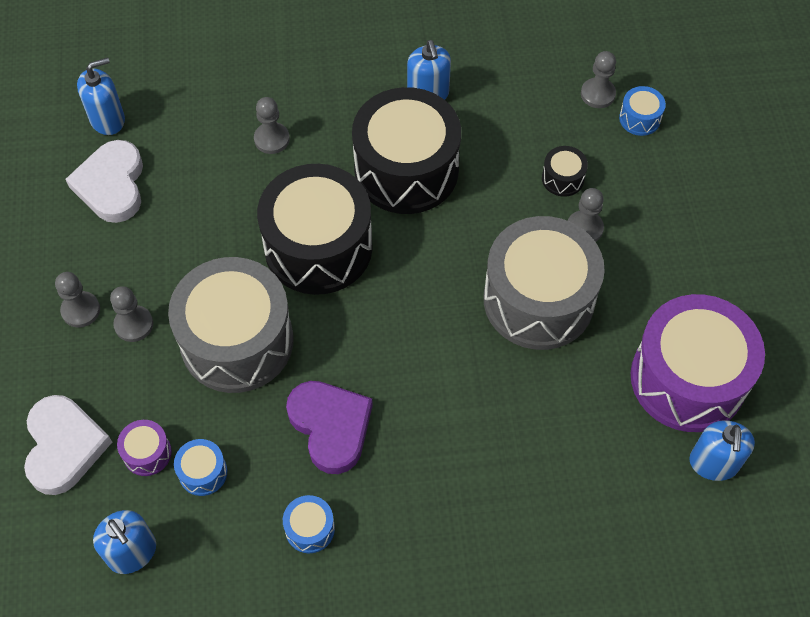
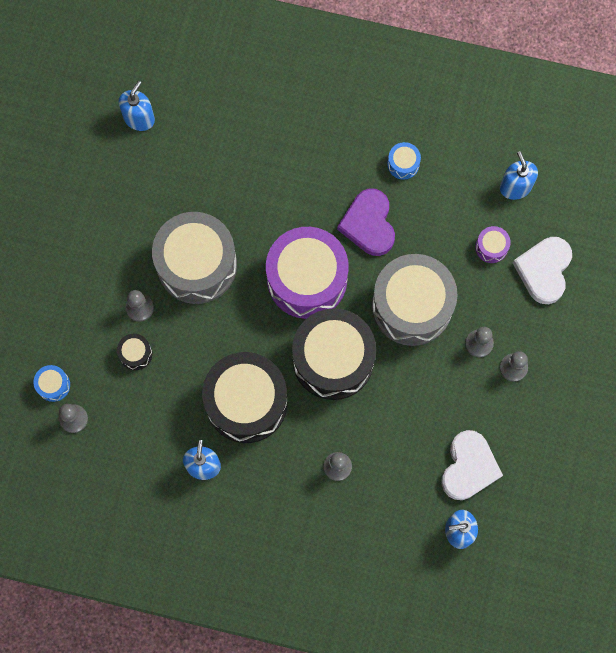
camera: 160 degrees left, 15 degrees up
(203, 472) = (459, 222): blue drum -> none
(688, 378) = (126, 176): purple drum -> purple drum (307, 279)

